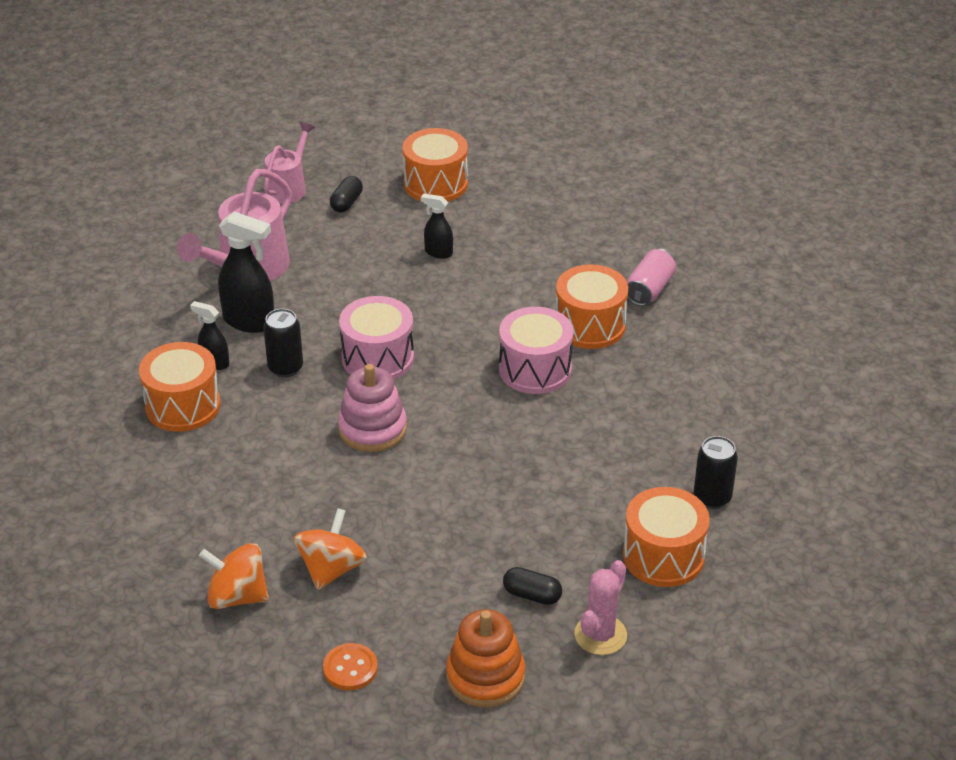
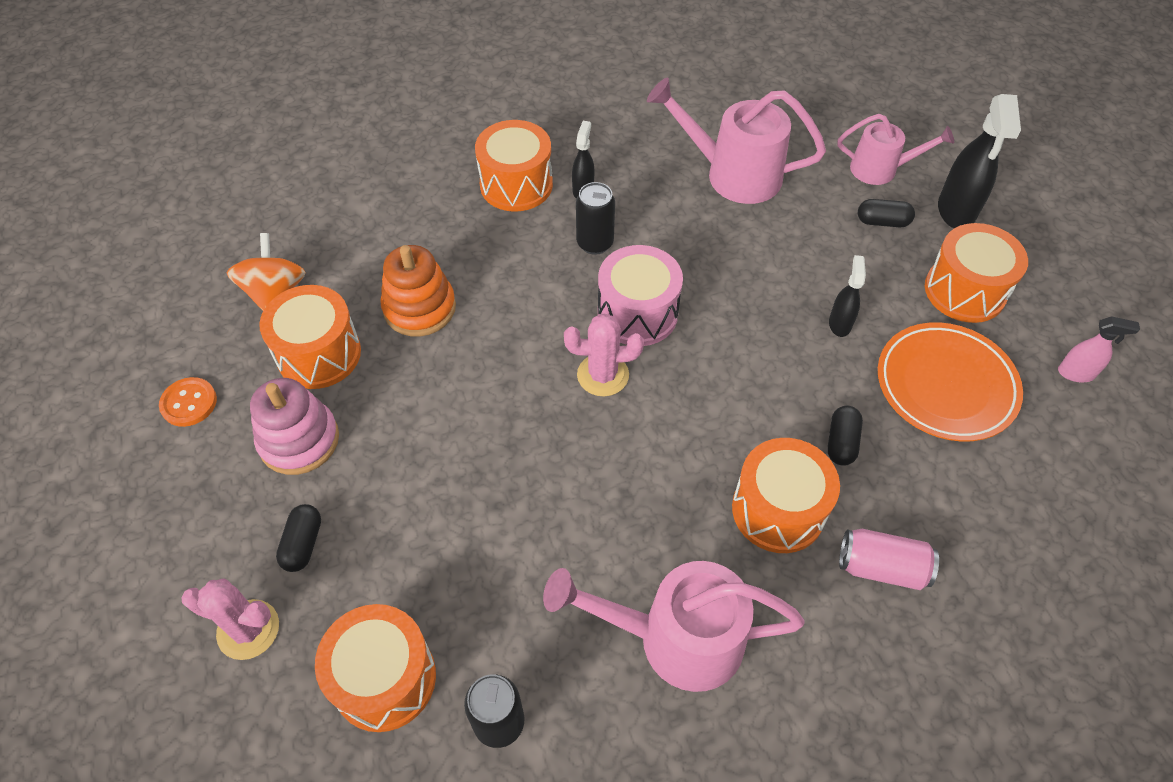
camera: 75 degrees right, 15 degrees up
(249, 321) = (653, 198): black spray bottle -> black spray bottle (956, 211)
(331, 569) = (319, 354): orange spinning top -> orange drum
(372, 428) = (526, 336): pink stacking toy -> pink stacking toy (299, 440)
(433, 390) = (603, 375): none -> pink cactus
(485, 677) = (182, 524): orange stacking toy -> orange stacking toy (419, 308)
(516, 218) = (945, 385): none -> orange plate
(530, 158) = (1076, 373): none -> pink spray bottle
(535, 369) = (673, 466): pink drum -> none
(545, 281) = (841, 442): none -> black capsule
(673, 398) = (674, 638): none -> pink watering can

